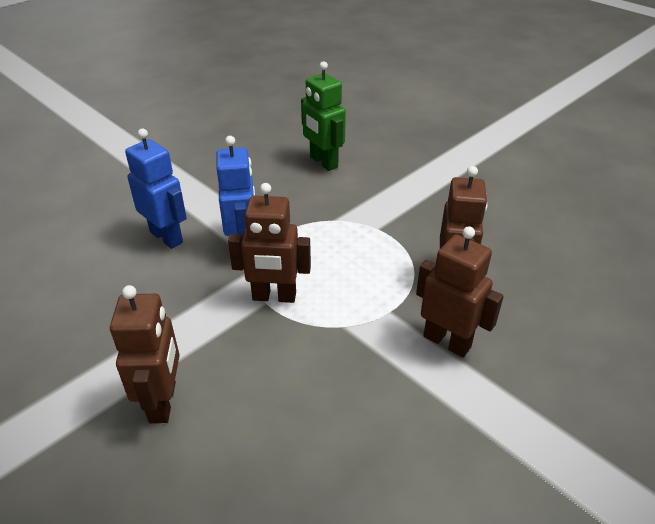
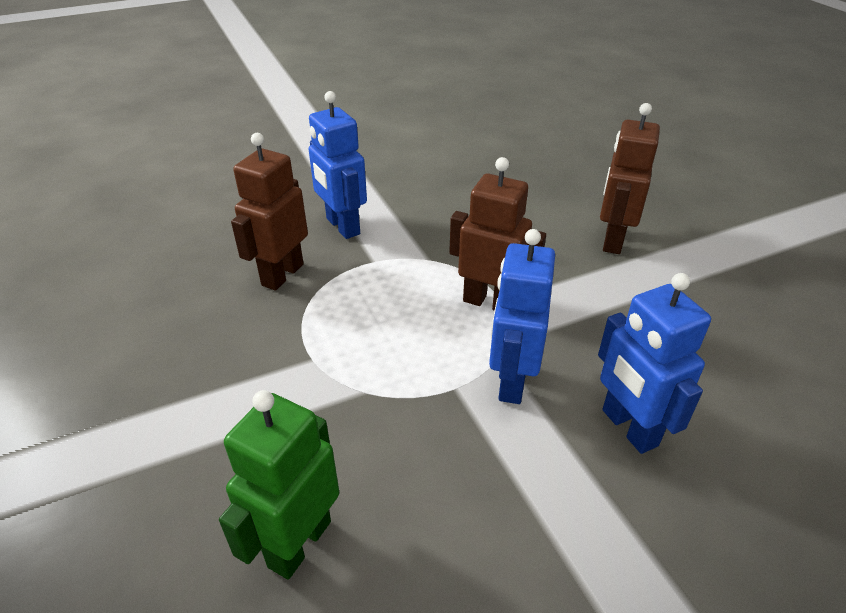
camera: 160 degrees left, 0 degrees up
(323, 162) = (299, 543): green robot -> green robot turned 135 degrees counterclockwise
(447, 341) = (342, 226): brown robot -> blue robot

